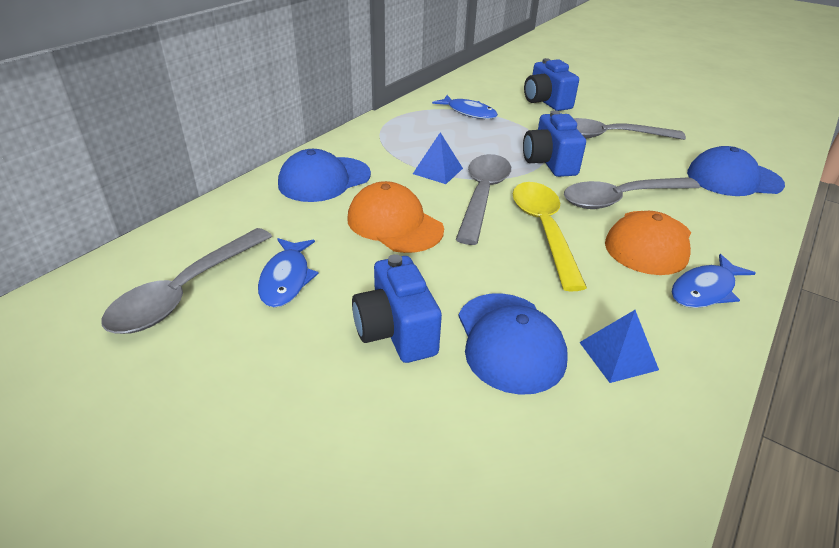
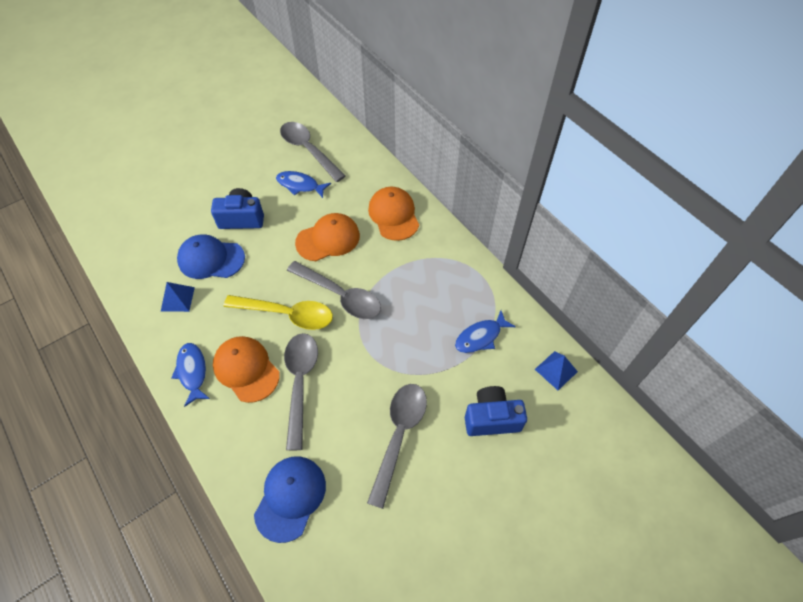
camera: 110 degrees right, 20 degrees up
(324, 179) = (393, 215): blue cap -> orange cap
(438, 171) = (383, 280): blue pyramid -> blue pyramid (556, 370)
(549, 163) = (369, 360): blue camera -> none

